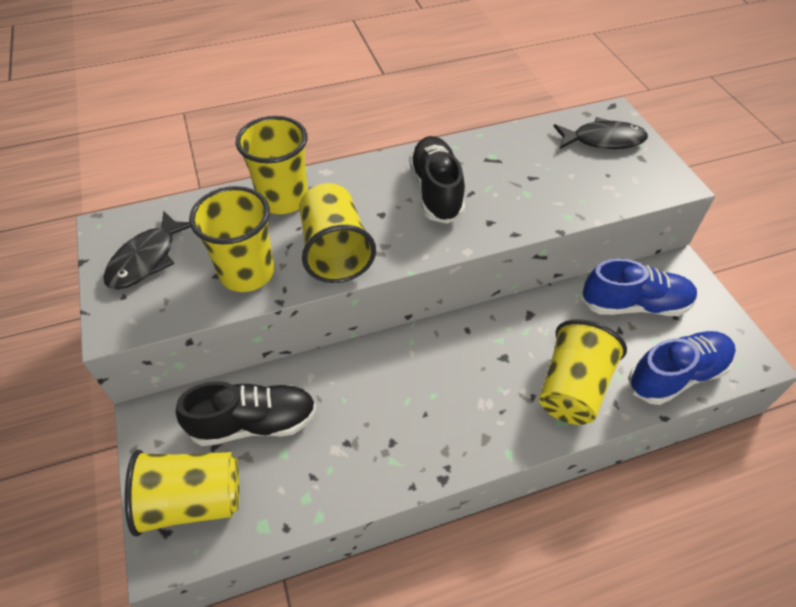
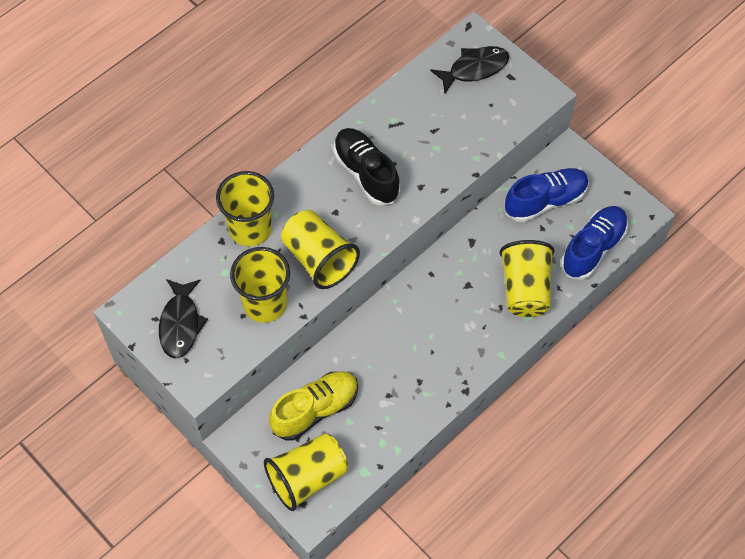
camera: 25 degrees left, 10 degrees up
(254, 423) = (315, 410): black shoe -> yellow shoe

